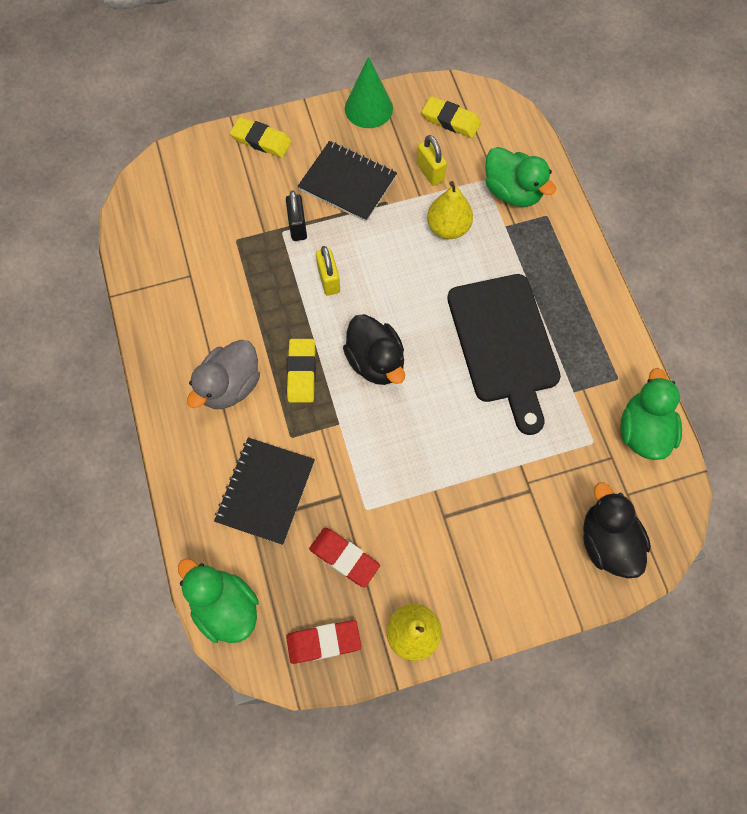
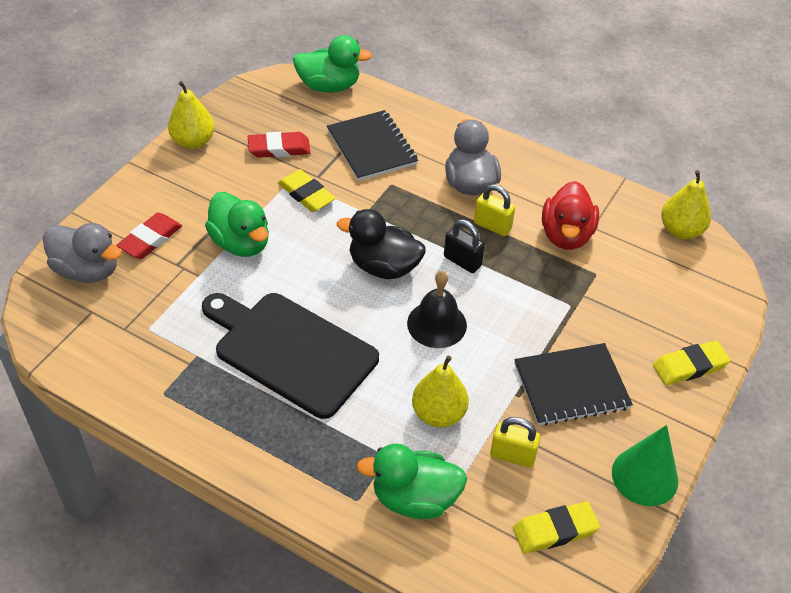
camera: 135 degrees right, 20 degrees down
(135, 224) = (681, 230): none -> yellow pear
(217, 283) = (566, 235): none -> red duck
(297, 226) = (564, 318): black padlock -> black padlock (462, 261)
(301, 372) = (430, 224): yellow eraser -> yellow eraser (306, 194)
(323, 642) = (249, 106): red eraser -> red eraser (150, 239)
(329, 280) = (488, 297): yellow padlock -> yellow padlock (492, 226)
(385, 287) = (437, 324): none -> black bell
(607, 541) = (87, 270): black duck -> grey duck
(643, 430) = (109, 366): green duck -> green duck (241, 243)

